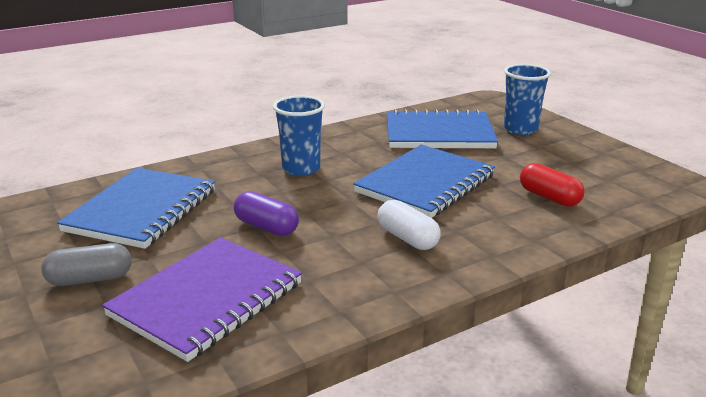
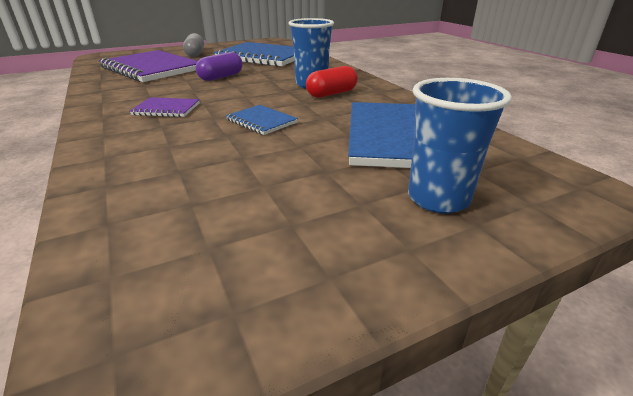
camera: 95 degrees right, 5 degrees up
(407, 238) = (166, 109): white capsule -> purple notebook
(425, 184) = (261, 121): blue notebook -> blue notebook, size x0.47
(549, 197) = (187, 181): red capsule -> red capsule (331, 94)

